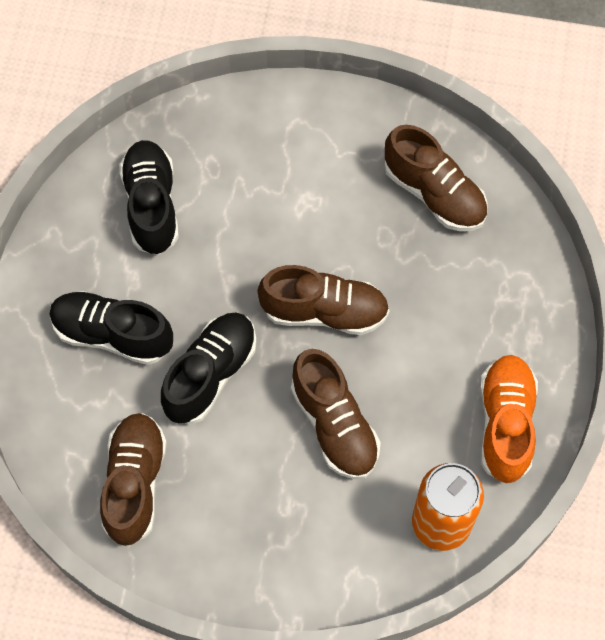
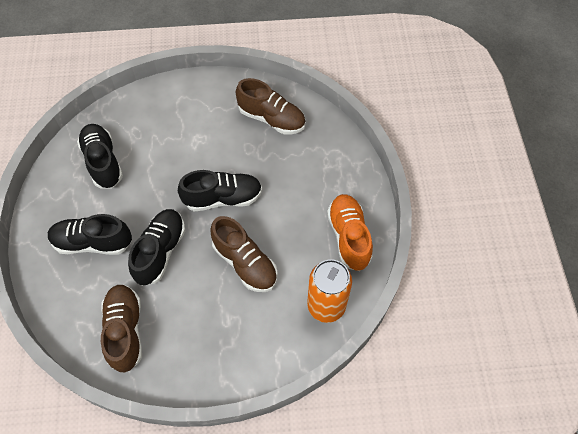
camera: 15 degrees left, 5 degrees down
(324, 312) = (223, 198): brown shoe -> black shoe

